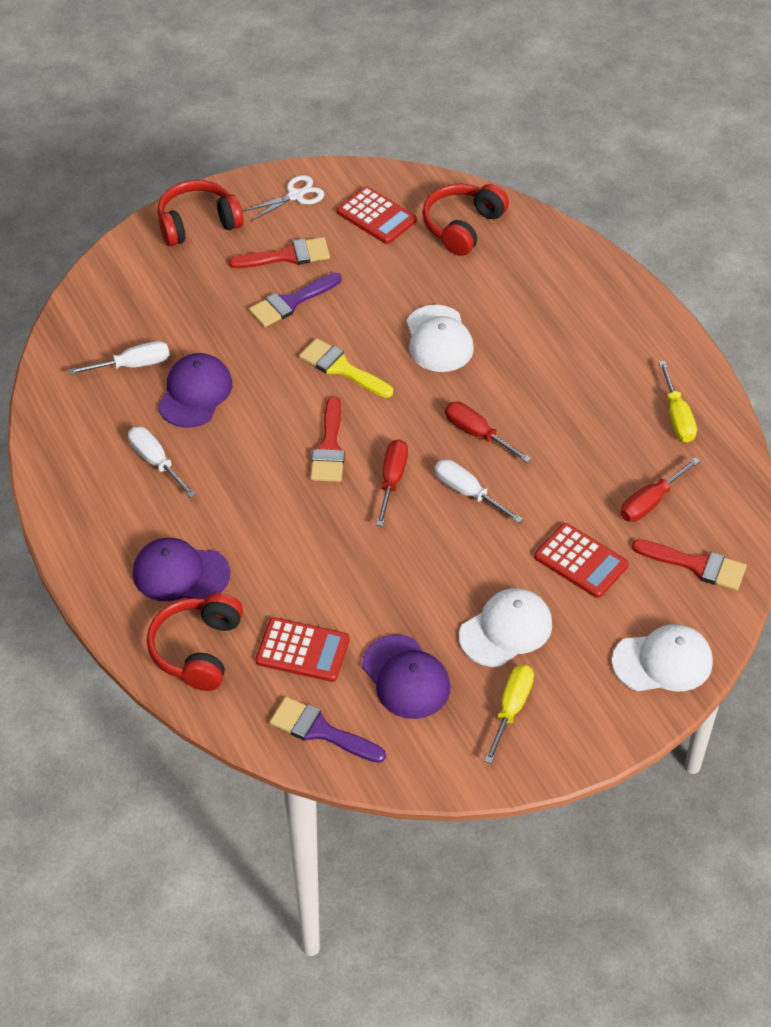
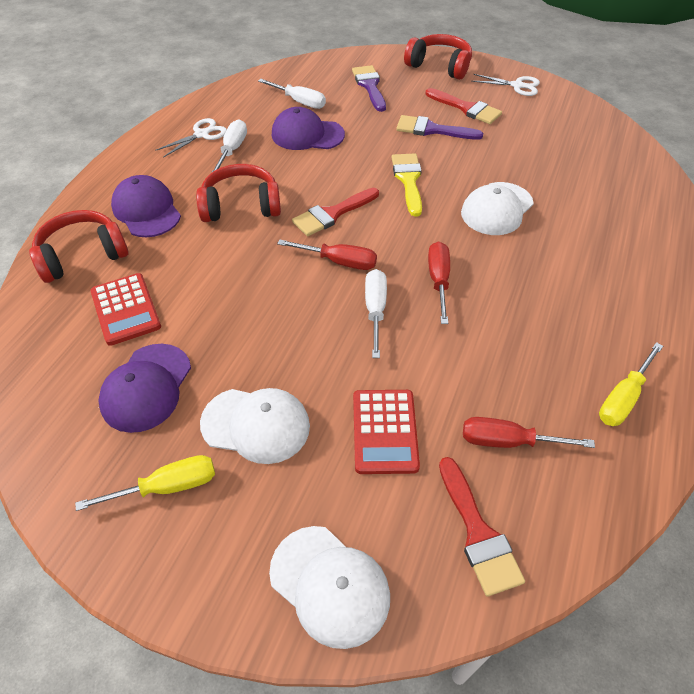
camera: 50 degrees right, 0 degrees up
(101, 471) = (201, 134): none -> white scissors
(195, 393) = (307, 135): purple cap -> purple cap turned 150 degrees counterclockwise
(320, 731) = (49, 367): purple brush -> purple brush (369, 86)
(376, 216) = (554, 123): red calculator -> none
(392, 480) = (338, 262): red screwdriver -> red screwdriver turned 45 degrees clockwise
(462, 226) = (609, 162): red headphones -> red headphones (241, 206)

